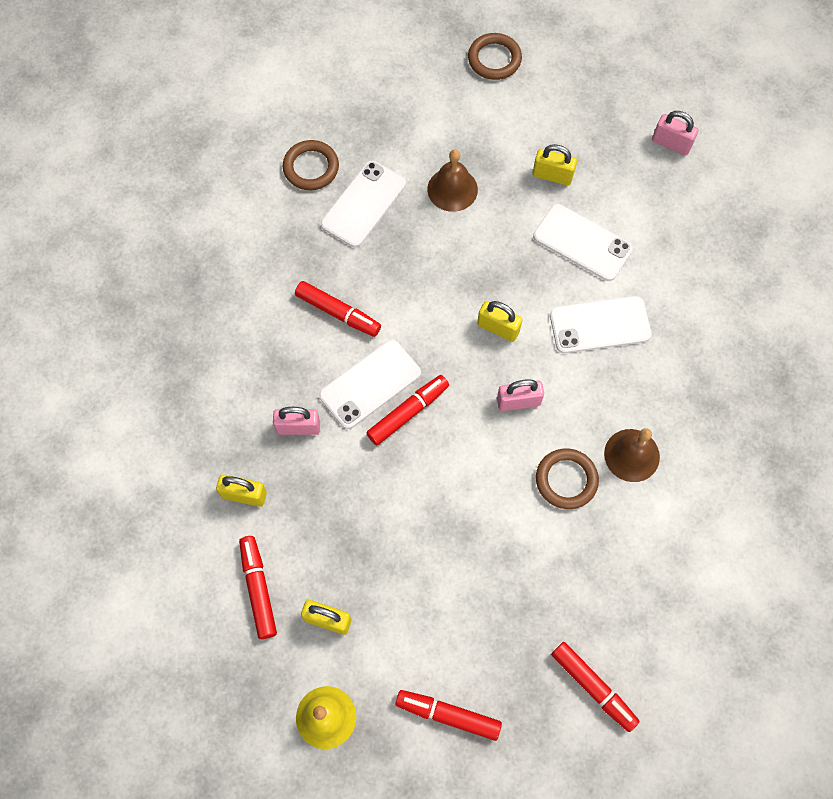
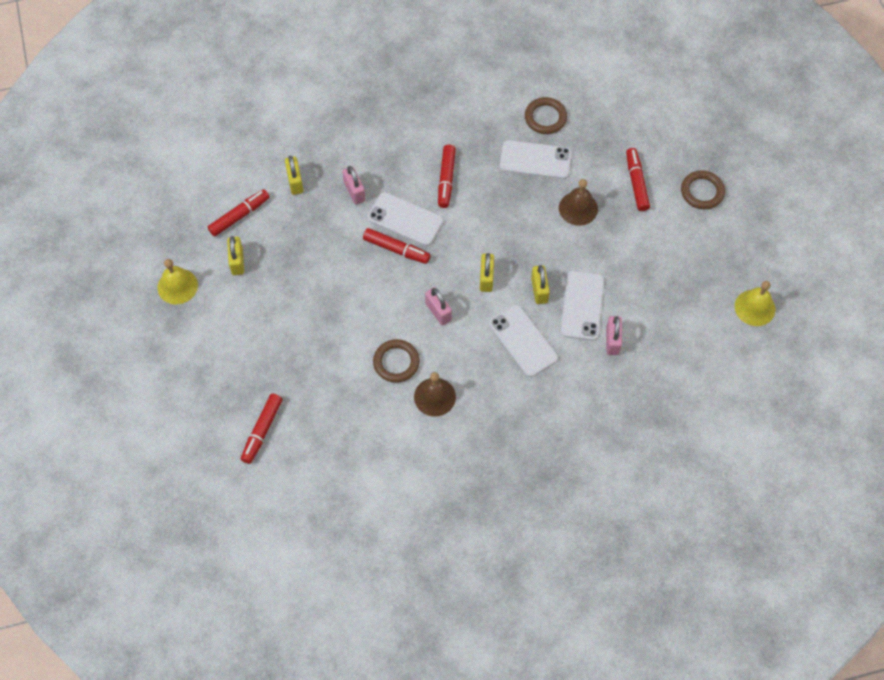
camera: 65 degrees right, 5 degrees down
(448, 715) = (207, 353): red marker -> red marker (636, 183)
(552, 175) = (626, 266): yellow padlock -> yellow padlock (539, 290)
(661, 78) = (755, 307): none -> yellow bell
(671, 143) = (700, 334): pink padlock -> pink padlock (612, 341)

